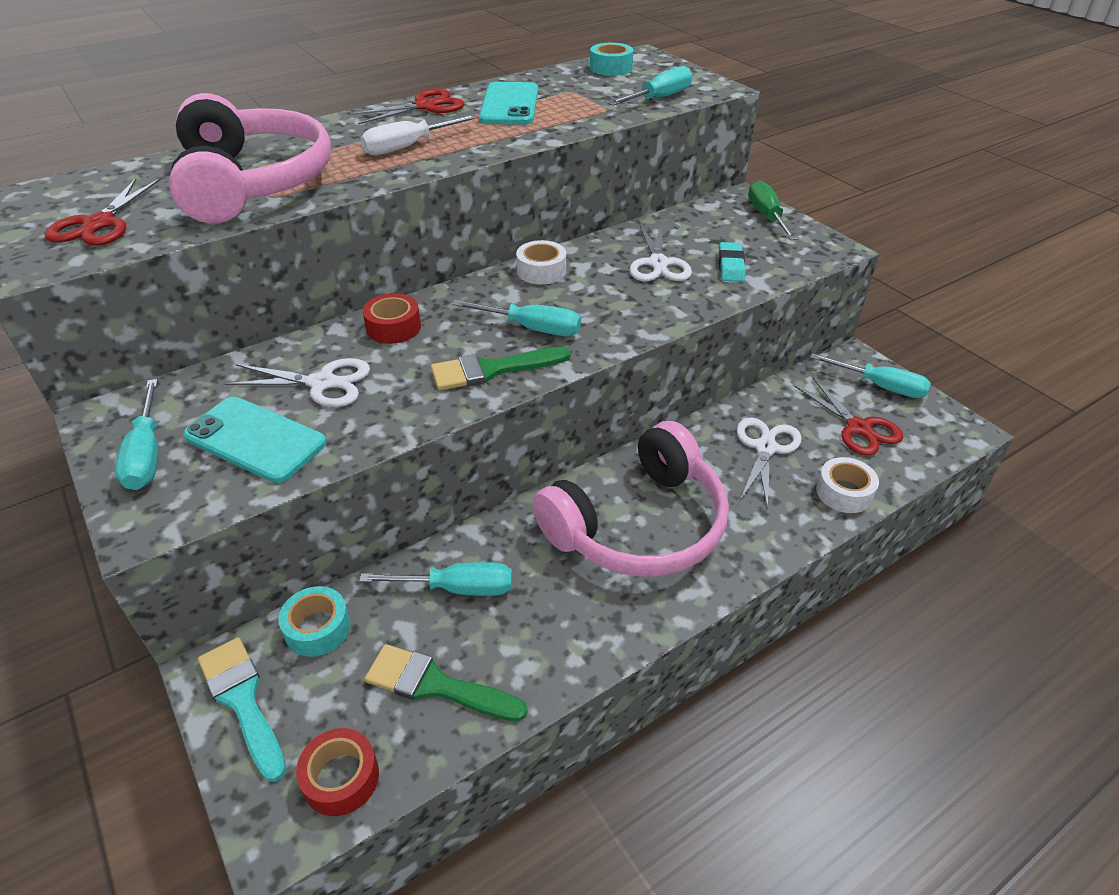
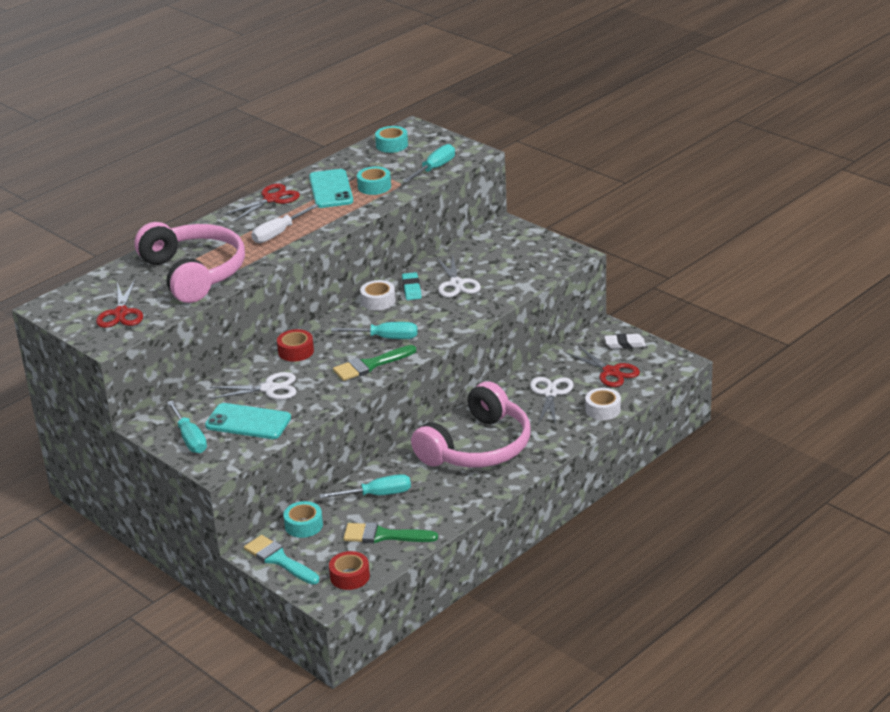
camera: 10 degrees left, 10 degrees down
(569, 108) = (374, 186): none -> turquoise tape
(731, 266) = (506, 278): turquoise eraser -> turquoise eraser (411, 289)
(767, 216) = (526, 238): green screwdriver -> none
(880, 386) = (625, 344): turquoise screwdriver -> white eraser

